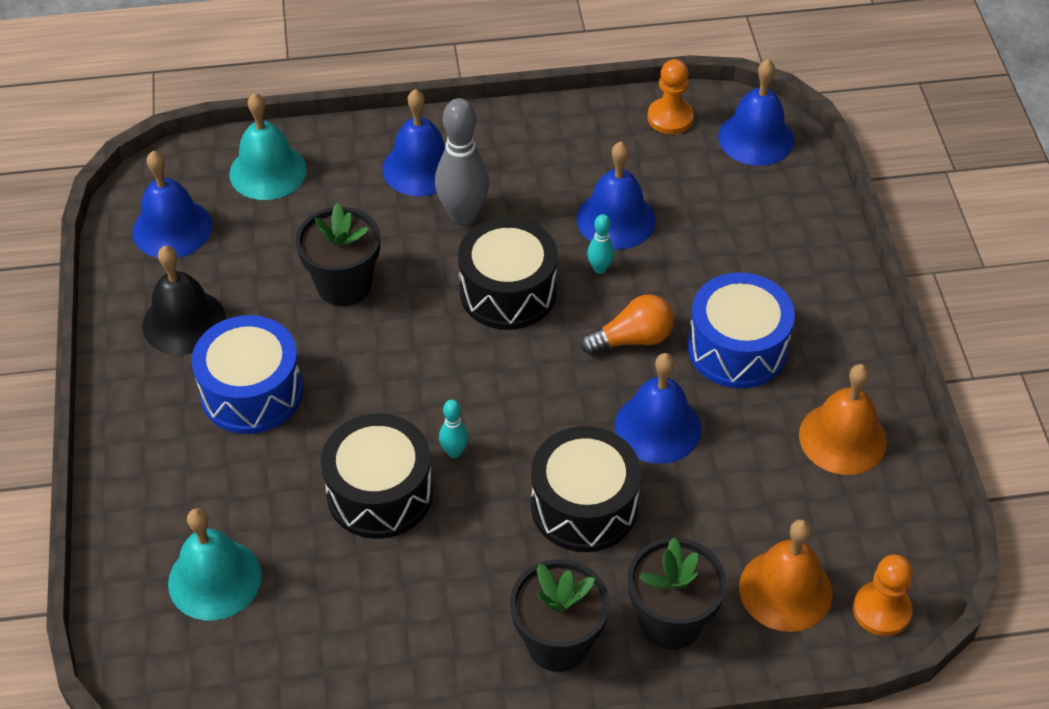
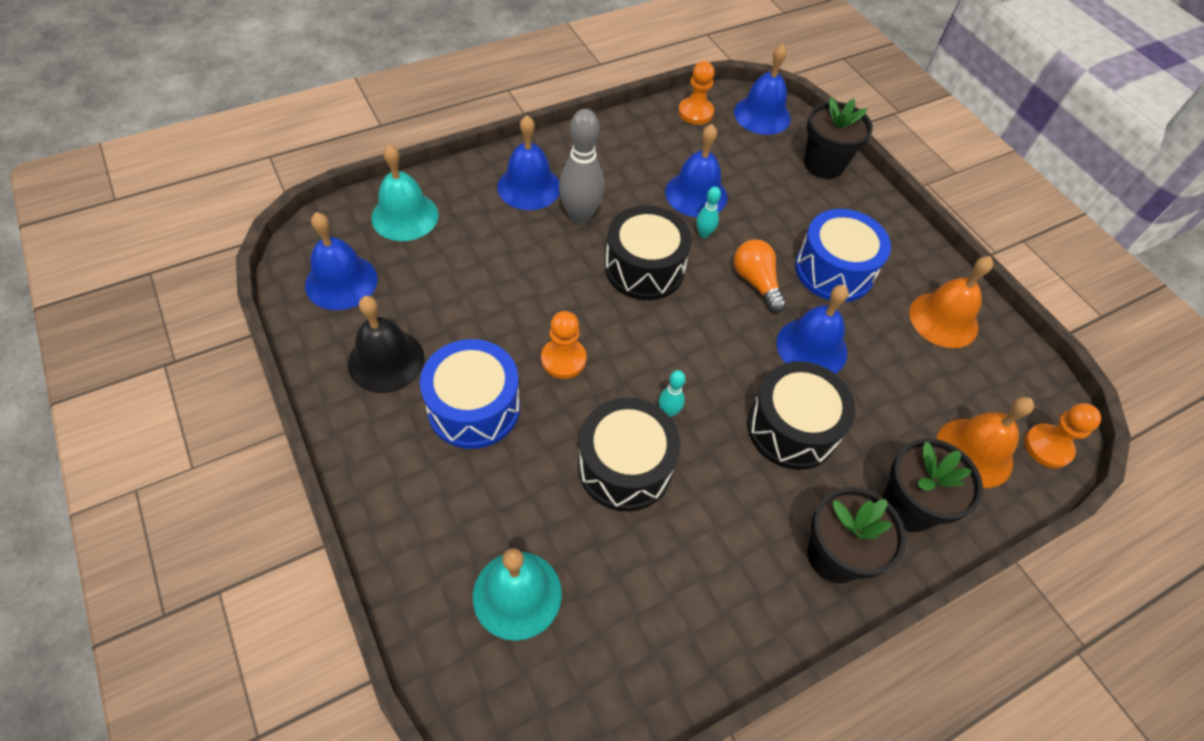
camera: 25 degrees left, 5 degrees up
(344, 285) = (511, 295): black flower pot -> black flower pot (824, 164)
(368, 368) = (563, 359): none -> orange pawn
(632, 339) = (756, 282): orange light bulb -> orange light bulb turned 75 degrees counterclockwise

